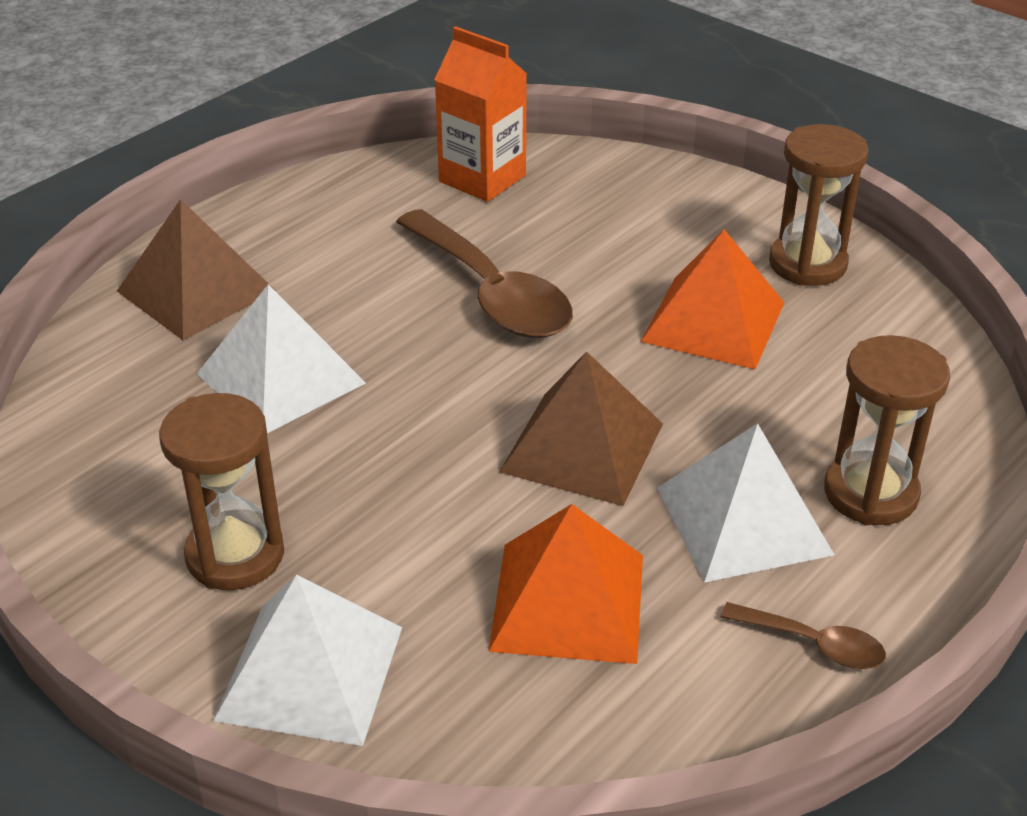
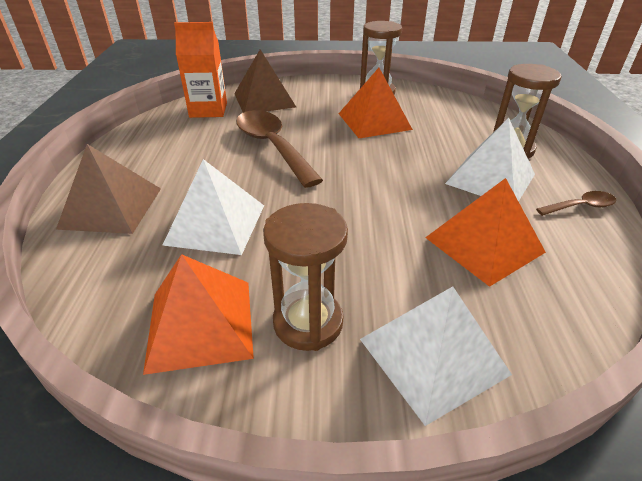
camera: 40 degrees left, 0 degrees up
(136, 489) = (200, 324): none -> orange pyramid
(491, 293) = (272, 146): brown spoon -> brown spoon turned 135 degrees counterclockwise
(582, 447) = (395, 184): brown pyramid -> brown pyramid (264, 100)

